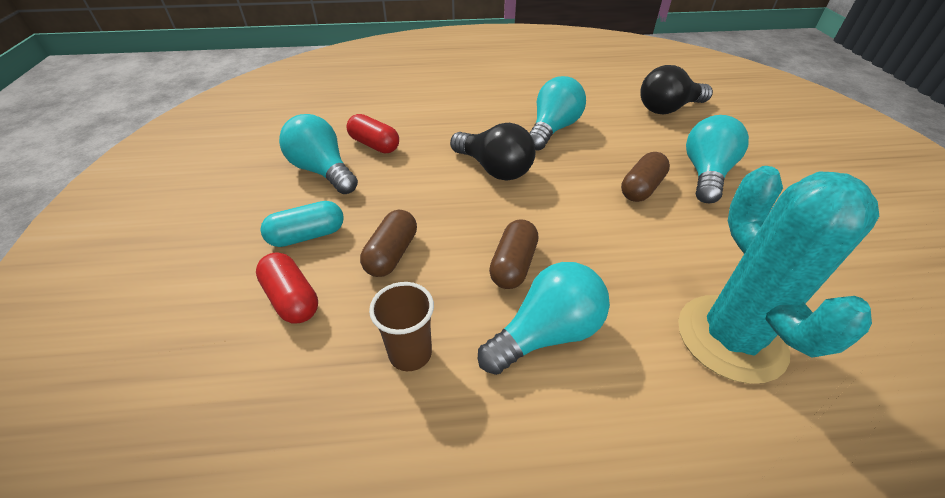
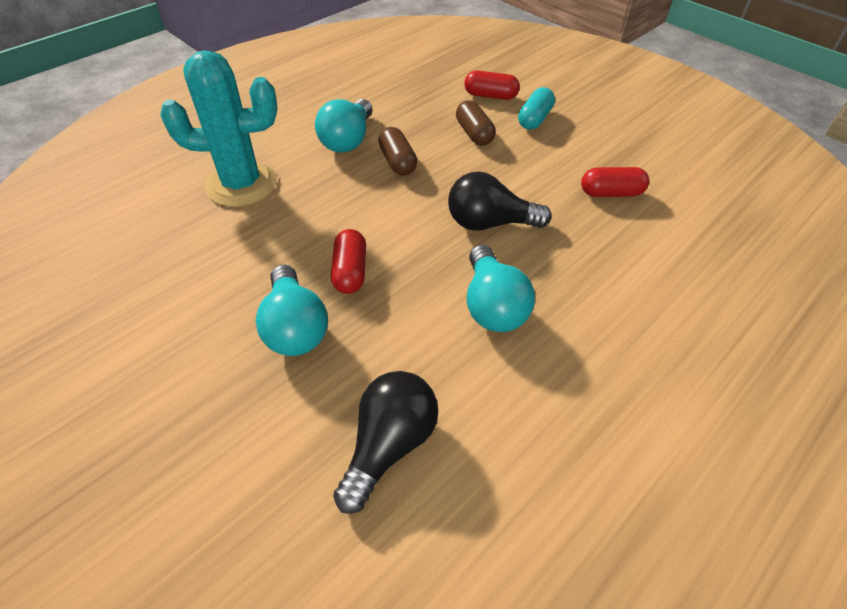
camera: 140 degrees right, 5 degrees up
(323, 171) = (602, 154): turquoise light bulb -> none
(410, 353) = (406, 105): brown cup -> none
(641, 188) = (350, 271): brown capsule -> red capsule
(730, 338) = (241, 184): turquoise cactus -> turquoise cactus turned 45 degrees counterclockwise

